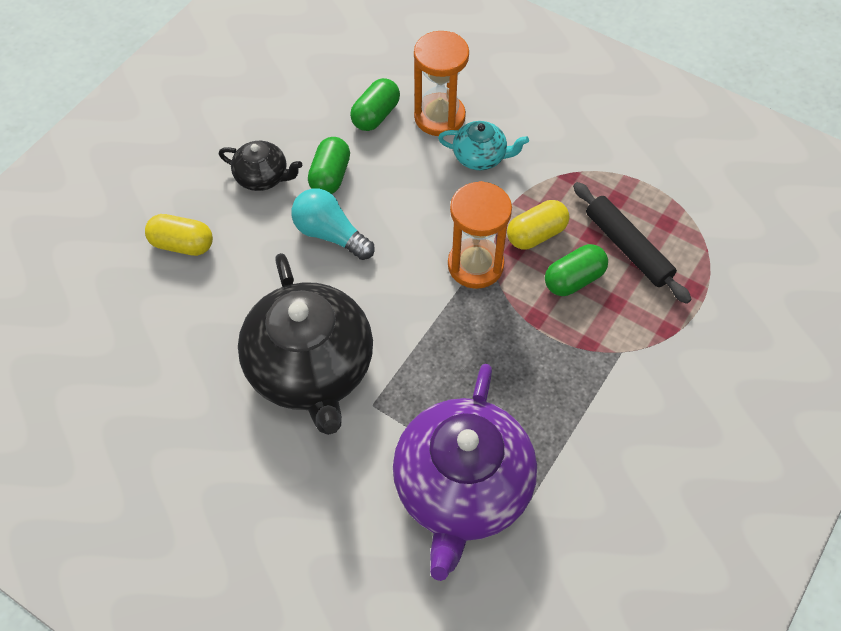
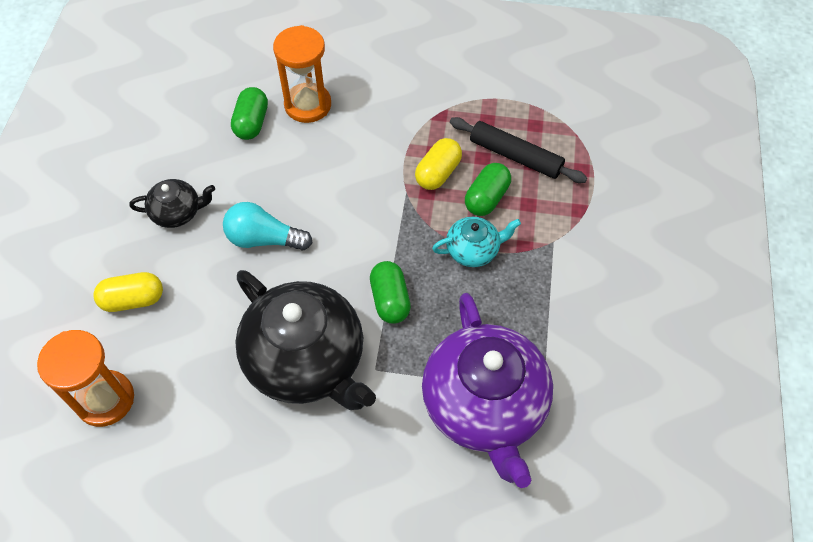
camera: 25 degrees left, 0 degrees up
(330, 176) = (238, 189): green capsule -> green capsule (390, 300)
(475, 265) = (401, 217): orange hourglass -> orange hourglass (105, 399)
(480, 157) = (359, 126): turquoise teapot -> turquoise teapot (473, 250)

